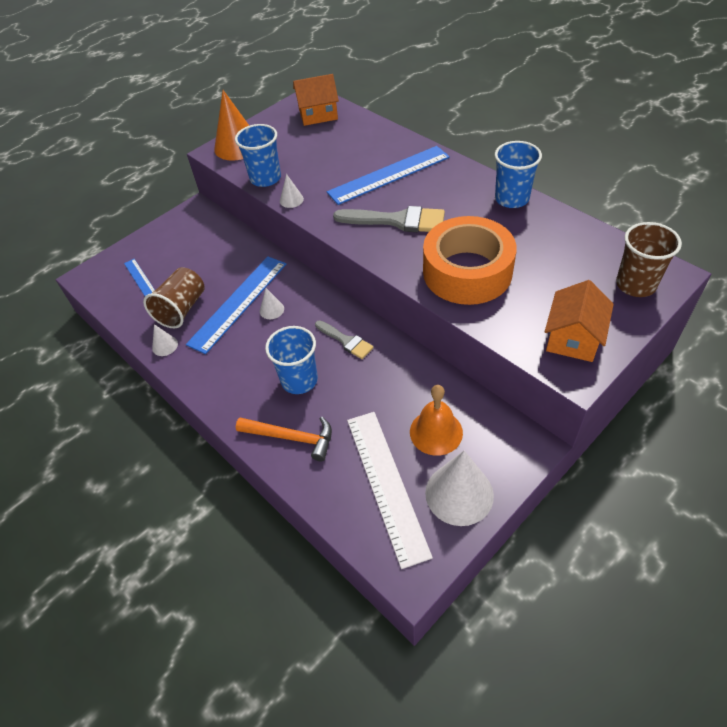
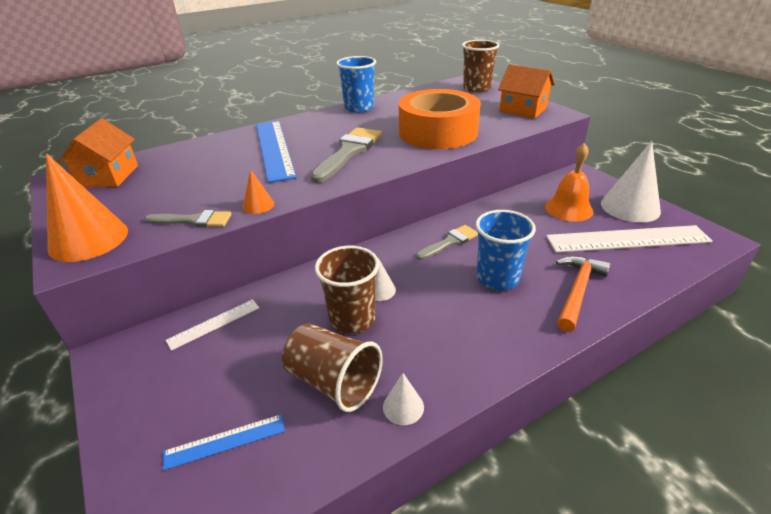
camera: 80 degrees left, 15 degrees down
(225, 239) = (214, 324): none -> white ruler
(238, 303) = (352, 319): blue ruler -> brown cup
(265, 178) = (194, 220): blue cup -> grey brush
(291, 200) = (258, 205): white cone -> orange cone

